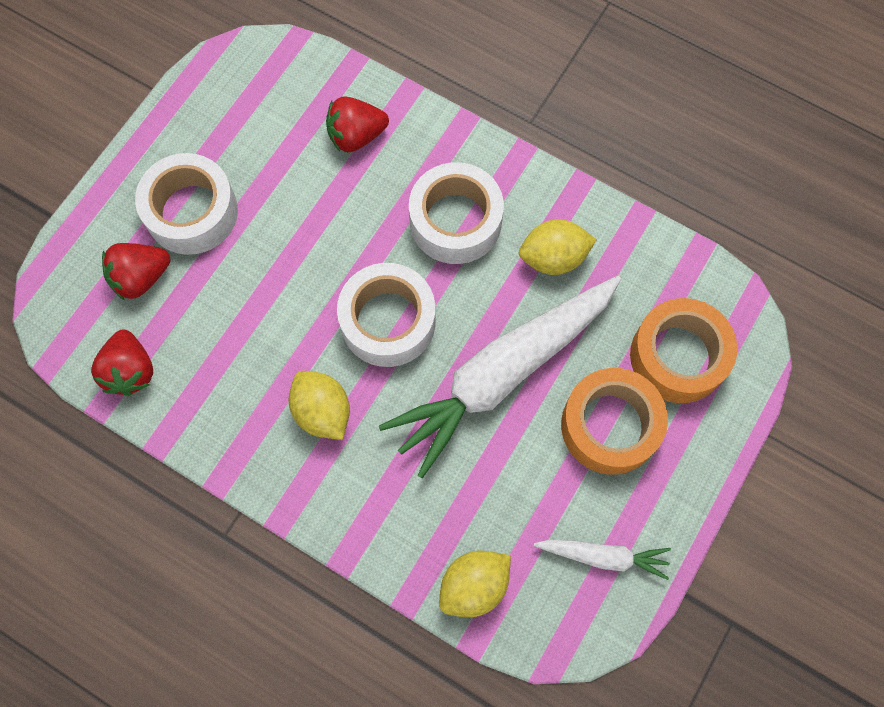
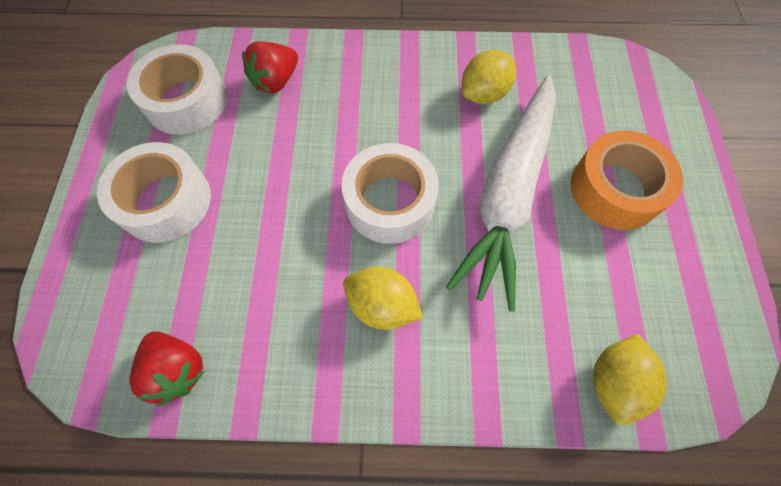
camera: 30 degrees left, 5 degrees down
(141, 277) = (145, 279): red strawberry -> none
(455, 221) = (393, 104): white tape -> white tape (186, 101)
(603, 556) = (690, 292): white carrot -> none
(678, 356) = (621, 116): orange tape -> none

